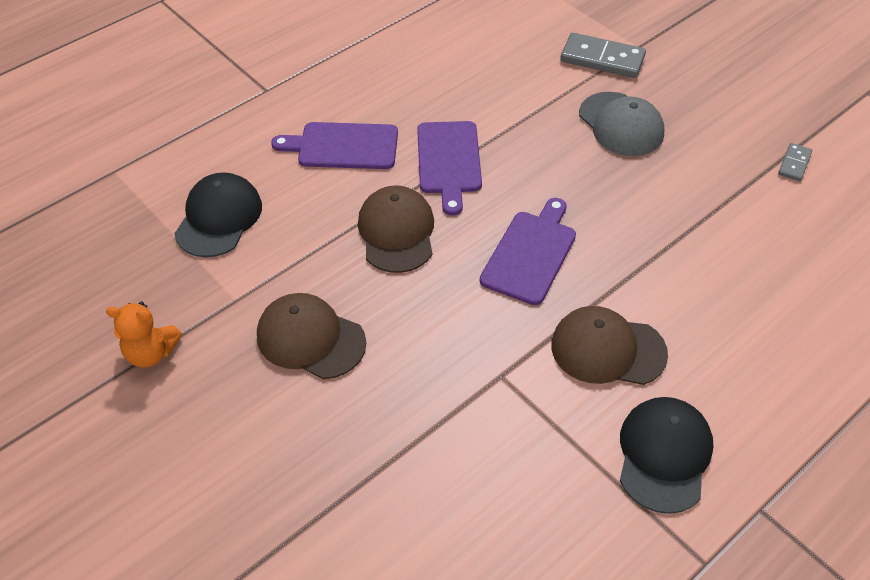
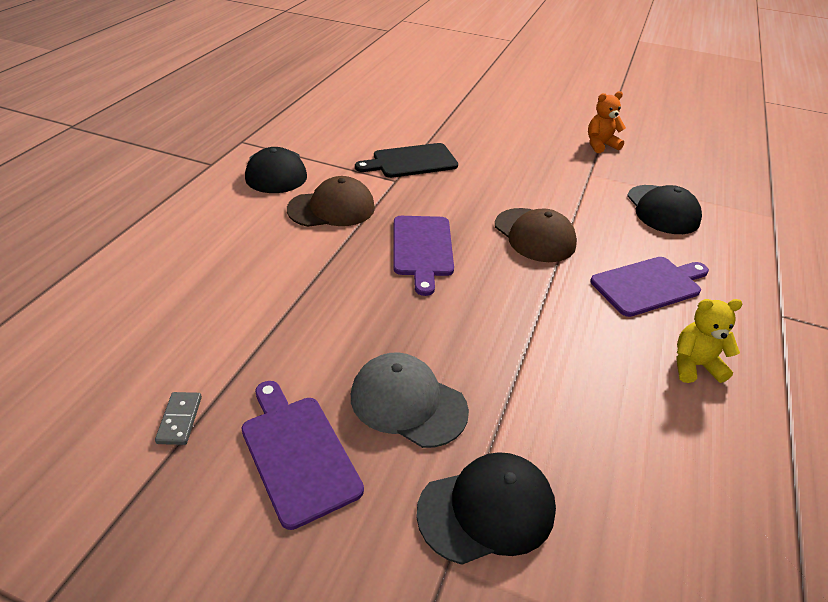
camera: 150 degrees right, 10 degrees down
(310, 339) = (524, 169): brown cap -> none
(386, 82) = (694, 365): none -> yellow teddy bear
(448, 161) = (549, 301): purple cutting board -> purple cutting board (298, 453)
(456, 411) = (411, 161): none -> black cutting board
(602, 59) = (487, 510): grey domino -> black cap

